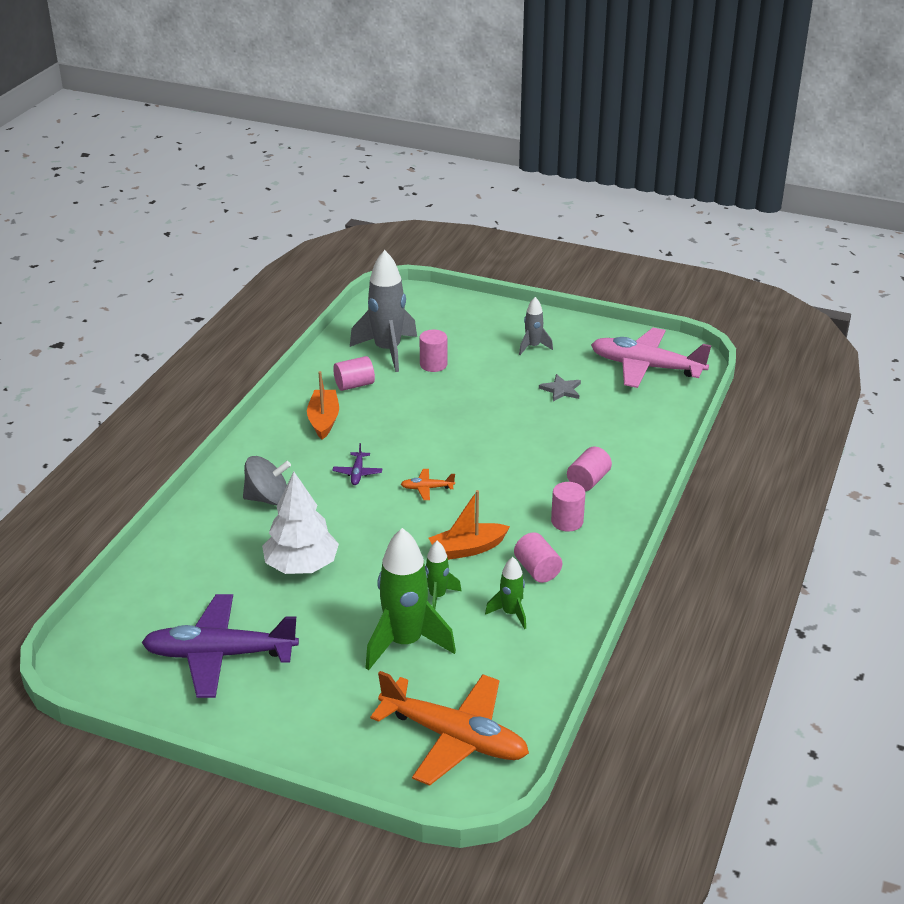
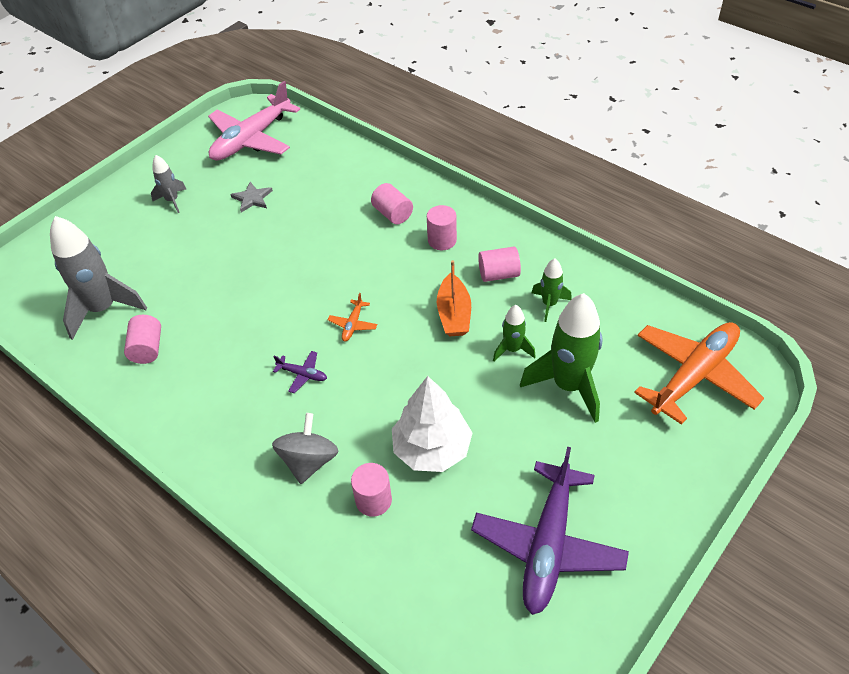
camera: 70 degrees left, 15 degrees up
(324, 420) = (195, 387): orange boat -> none
(433, 364) = (153, 278): pink cylinder -> pink cylinder (373, 500)

